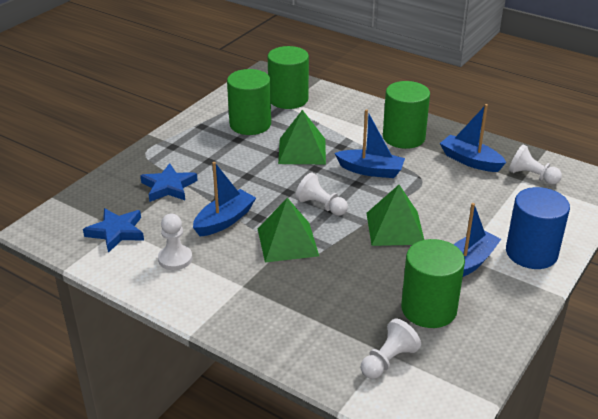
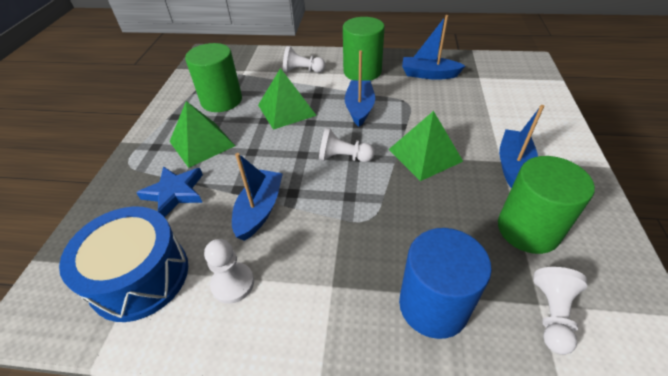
camera: 25 degrees left, 10 degrees up
(116, 232) = (140, 276): blue star -> blue drum
(287, 242) = (340, 209): green pyramid -> green pyramid (202, 143)
(288, 99) = (242, 68): green cylinder -> none
(370, 170) = (359, 108): blue boat -> blue boat turned 75 degrees counterclockwise
(531, 176) = (483, 72): white pawn -> white pawn (302, 71)
(531, 253) = (548, 136): blue cylinder -> blue cylinder (433, 305)

